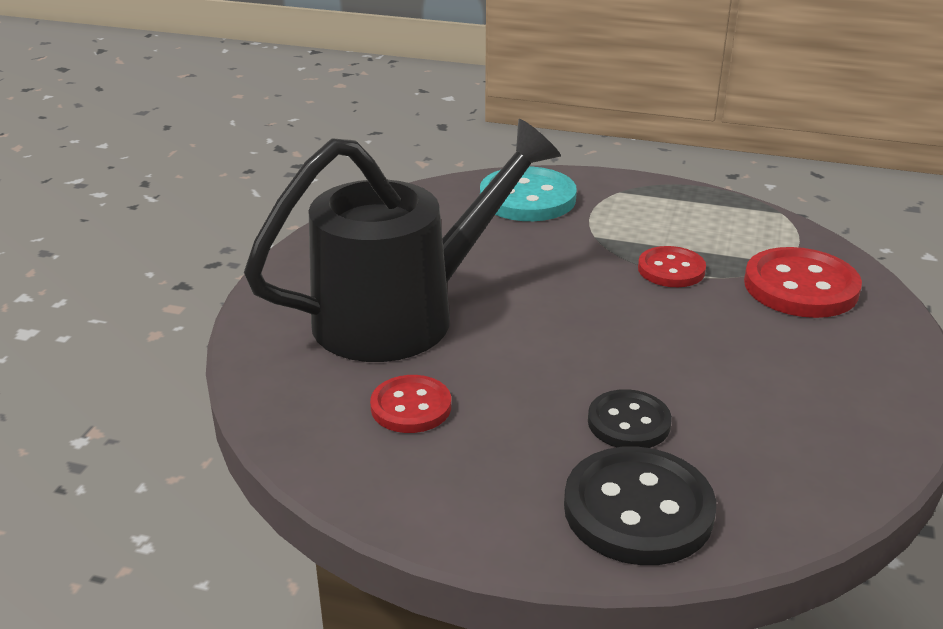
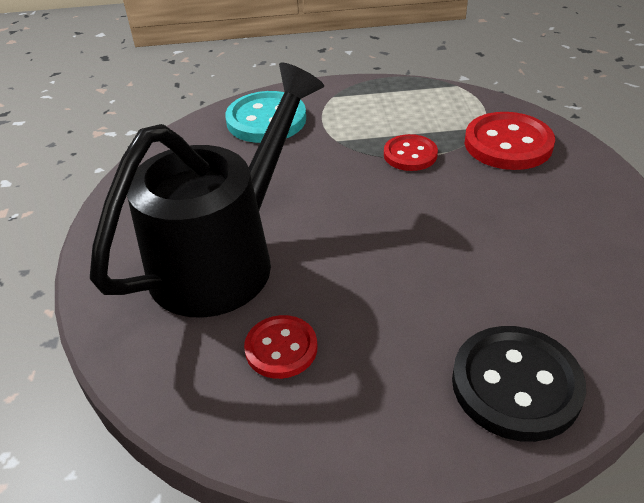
camera: 20 degrees left, 10 degrees up
(628, 422) = (460, 304): black button -> none

